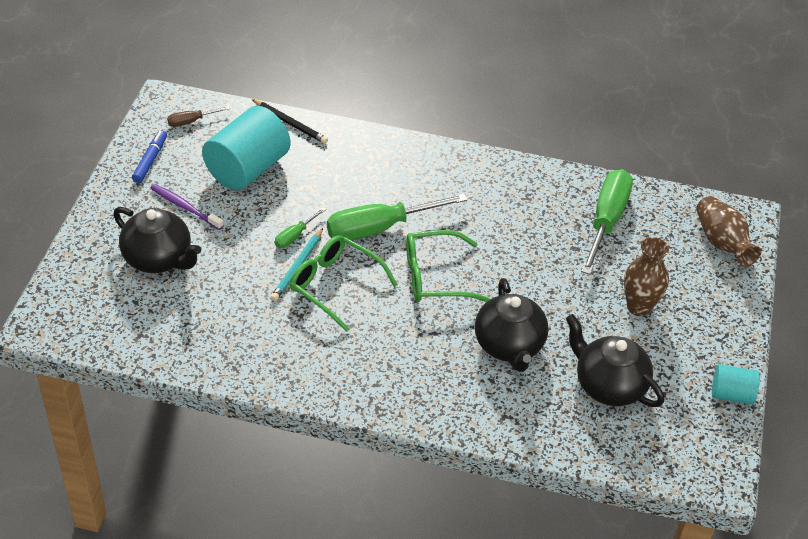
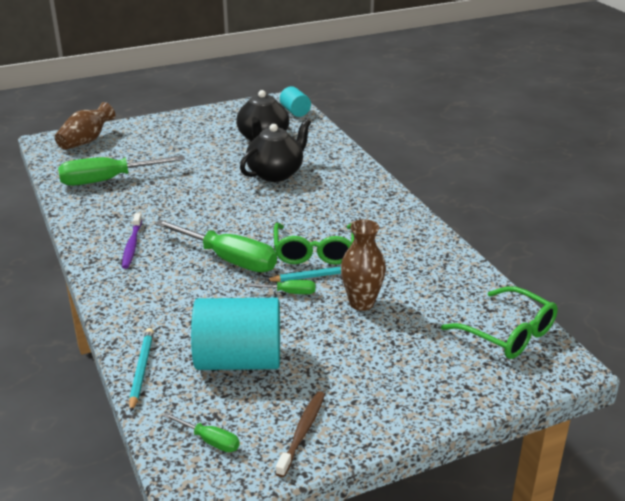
camera: 125 degrees left, 15 degrees down
(150, 160) = (302, 432): blue marker -> brown toothbrush
(158, 259) = (410, 346): black teapot -> none
(184, 207) = (334, 369): purple toothbrush -> purple toothbrush (132, 246)
(191, 121) = (209, 441): brown screwdriver -> green screwdriver
(290, 123) = (141, 370): black pencil -> turquoise pencil
(435, 276) = (249, 218): green glasses -> green glasses (508, 334)
(639, 307) = (183, 148): brown vase -> brown vase (361, 303)
(731, 394) = (220, 110): turquoise cylinder -> turquoise cylinder (295, 112)

